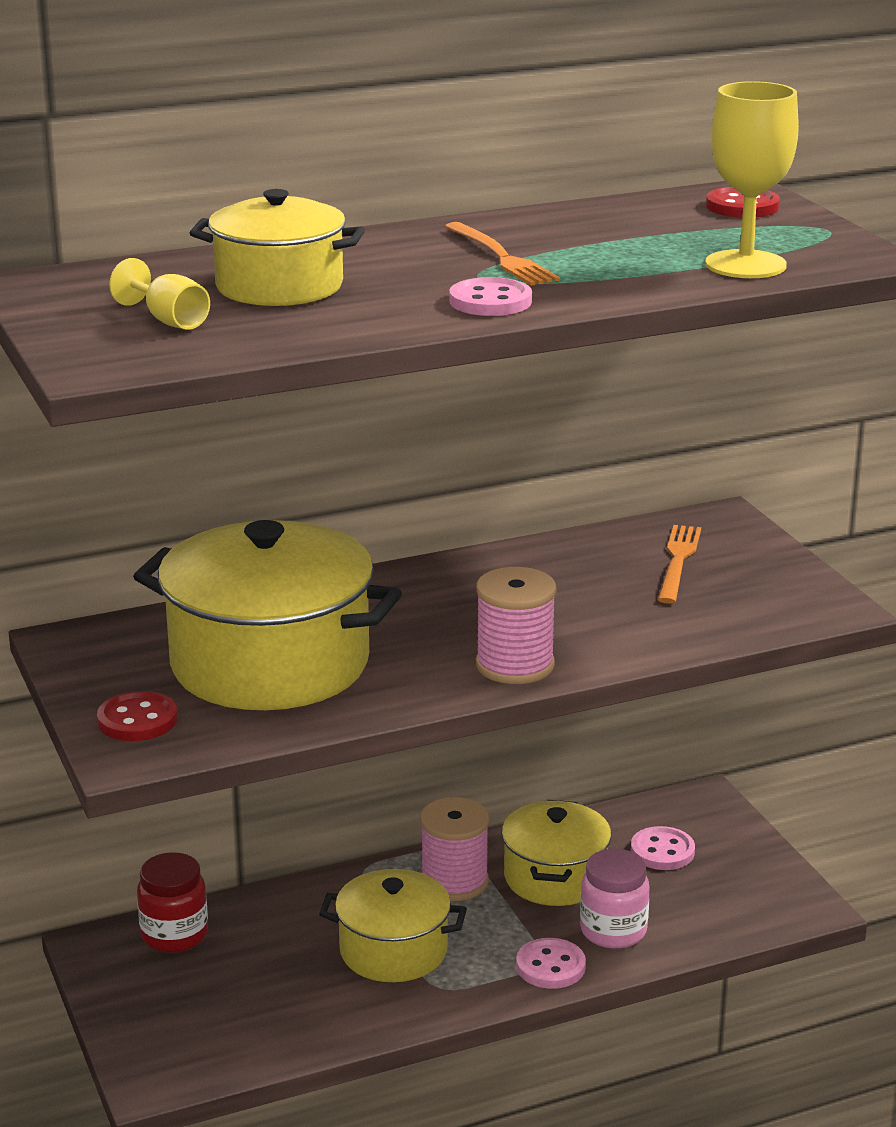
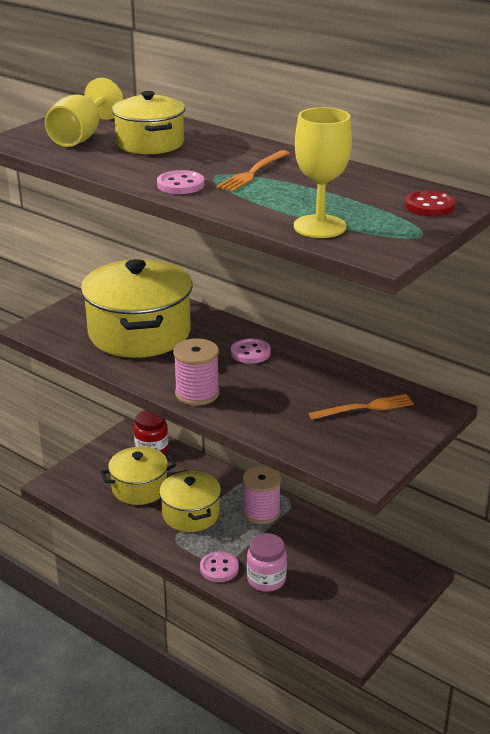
camera: 60 degrees right, 5 degrees up
(137, 720) = (64, 321): red button -> none
(169, 321) = (81, 137): yellow goblet -> yellow goblet, size x1.77
(555, 877) = (294, 543): yellow pot -> yellow pot (139, 488)
(662, 851) = (353, 573): pink button -> pink button (250, 353)

